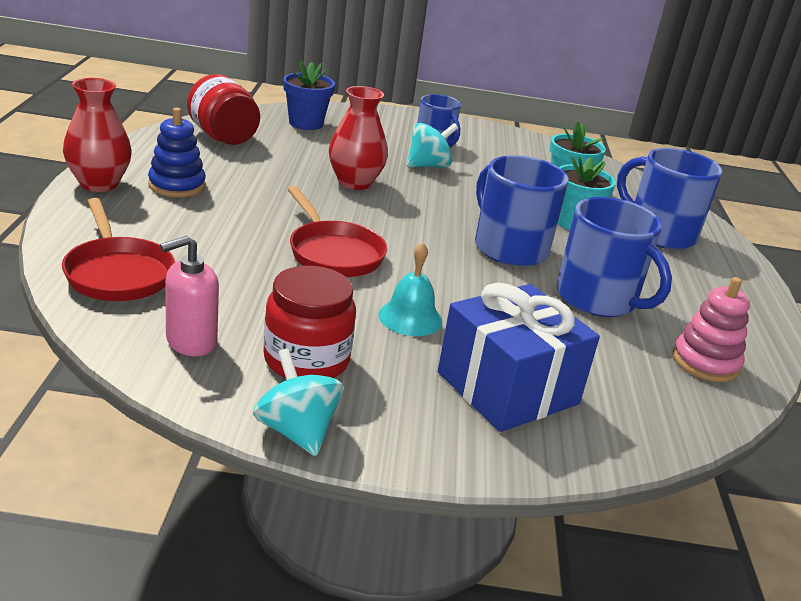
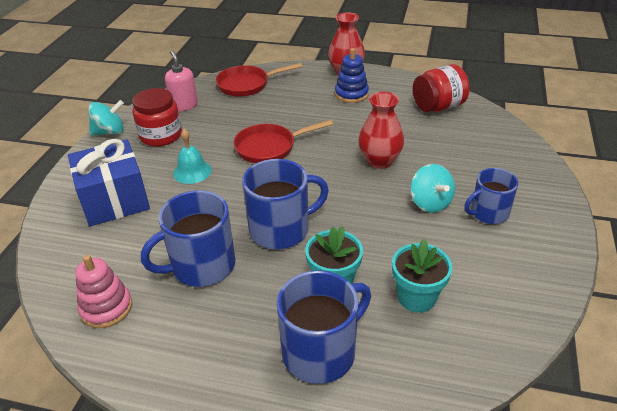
camera: 105 degrees right, 10 degrees up
(306, 123) = (491, 142): blue flower pot -> none

